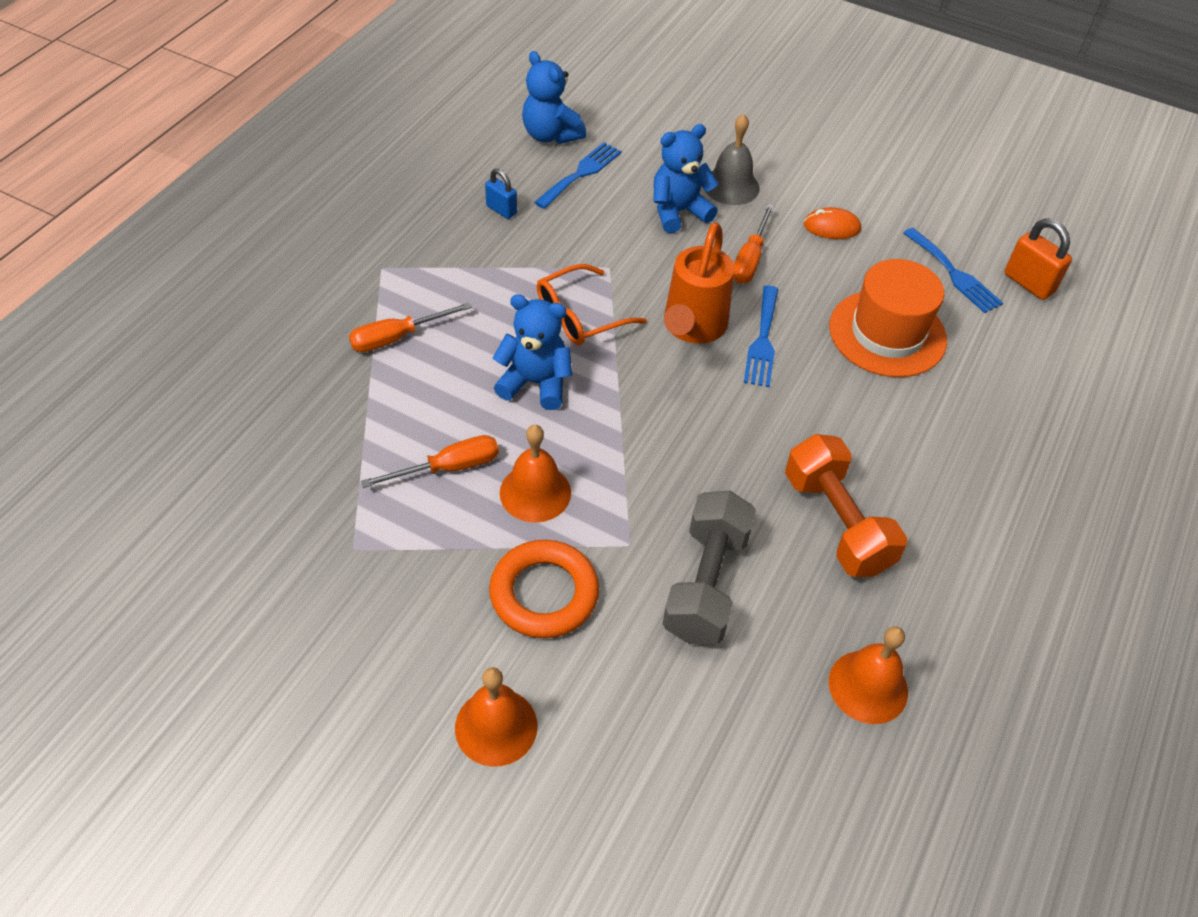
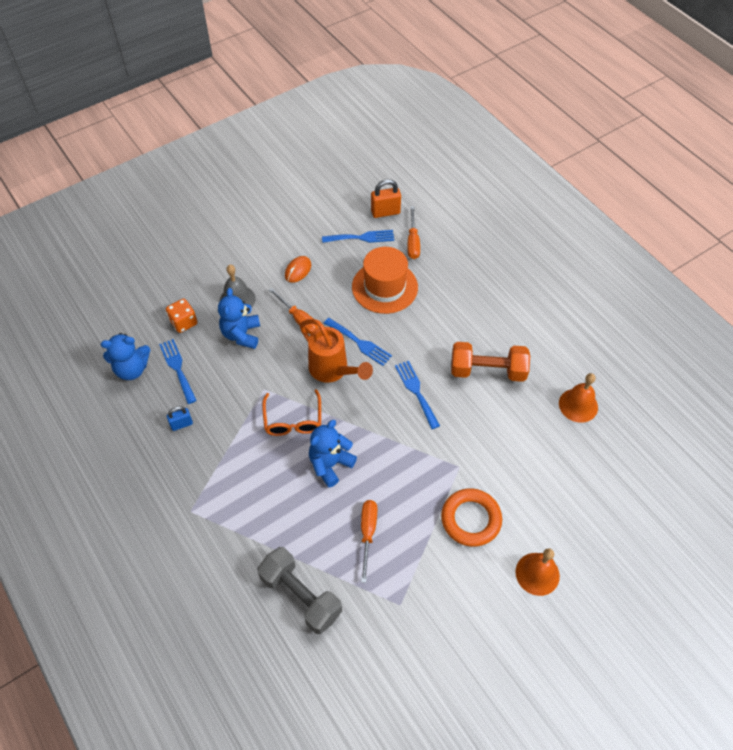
camera: 60 degrees left, 5 degrees up
(397, 337) = (255, 524): orange screwdriver -> orange screwdriver (413, 242)
(535, 492) = (405, 496): orange bell -> none
(654, 151) = (183, 322): none -> orange dice
(705, 583) = (497, 443): grey dumbbell -> grey dumbbell (300, 595)
(727, 440) = (416, 391): none -> blue fork

